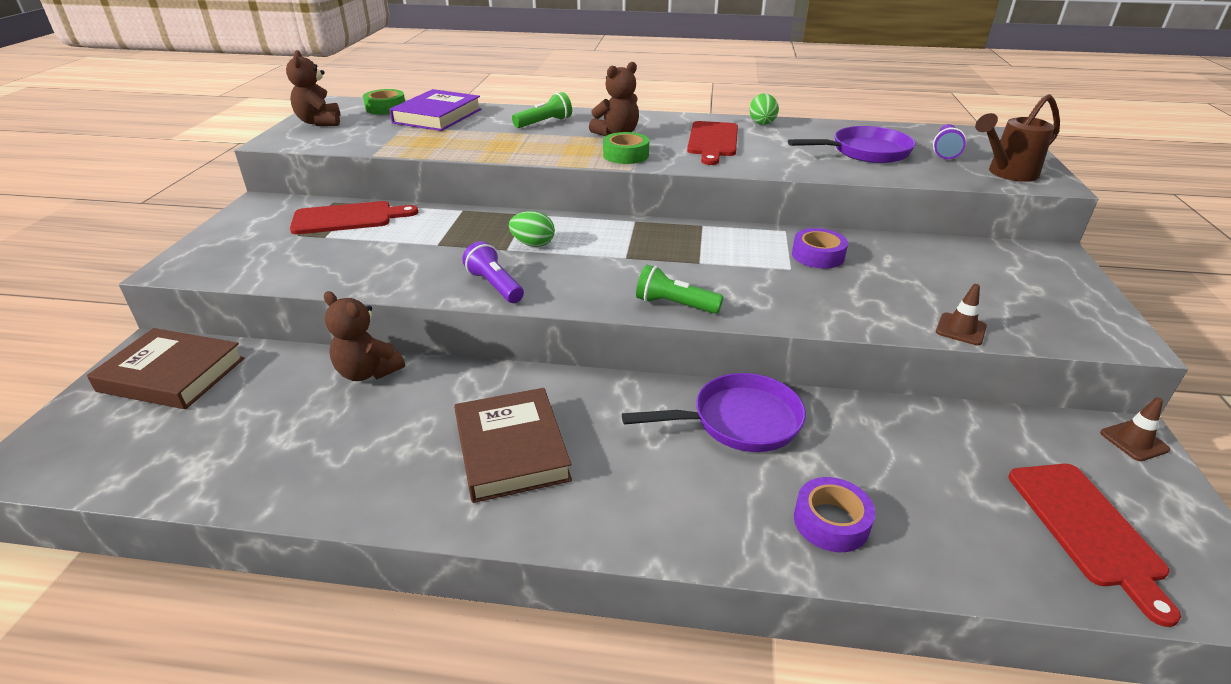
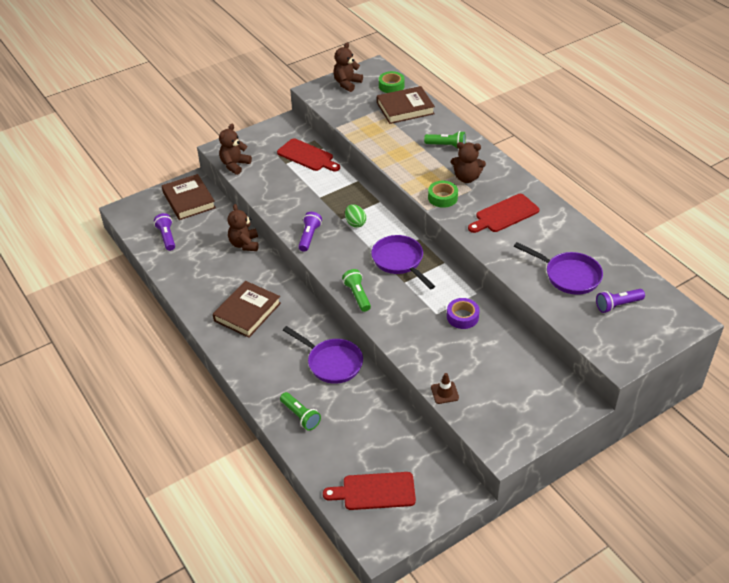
camera: 50 degrees right, 10 degrees up
(190, 445) = (167, 237): none -> purple flashlight
(233, 272) = (235, 165): none -> brown teddy bear
(437, 116) = (405, 108): purple book -> brown book
(654, 248) = (399, 261): none -> purple pan
(761, 123) = (562, 216): green egg -> none
(831, 522) = (300, 416): purple tape -> green flashlight
(1007, 173) = (610, 342): brown watering can -> none
(1087, 528) = (375, 491): red cutting board -> red cutting board turned 45 degrees clockwise
(1134, 441) = (460, 494): brown traffic cone -> none

